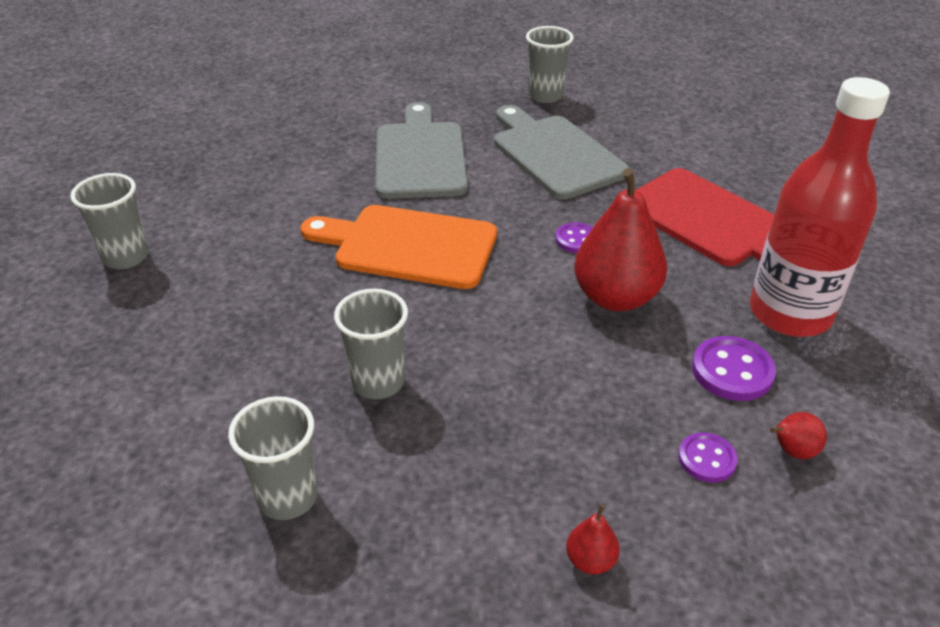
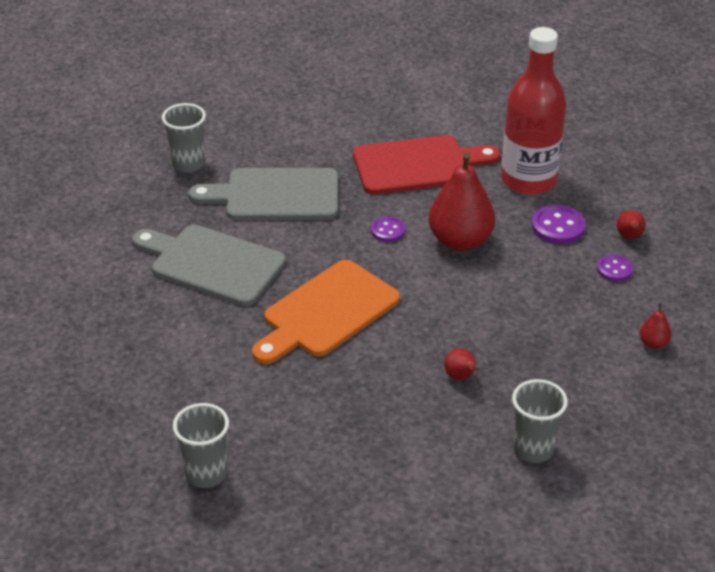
camera: 60 degrees left, 0 degrees up
(378, 382) = (460, 377): grey cup -> red pear

